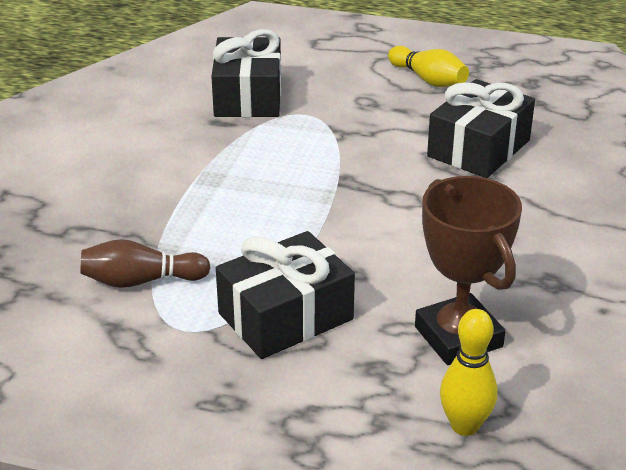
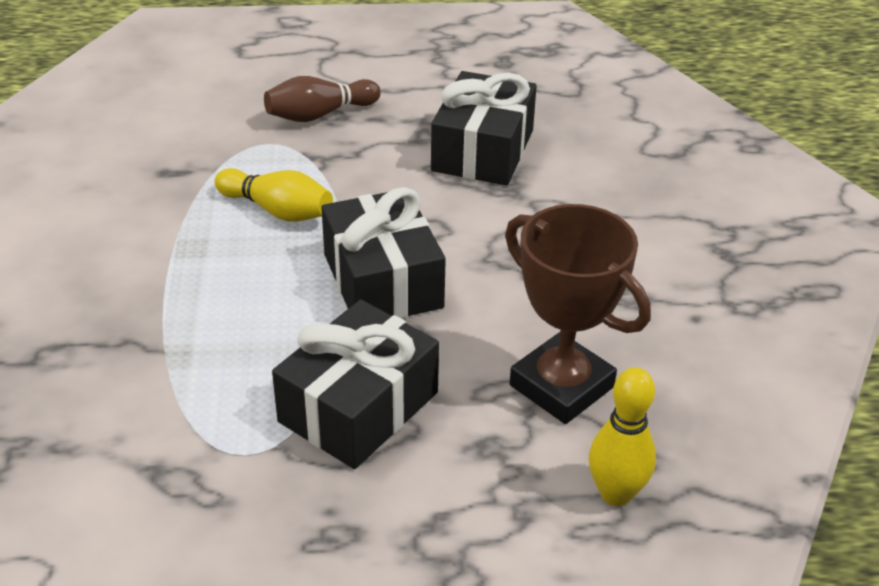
camera: 20 degrees left, 5 degrees up
(141, 281) = (164, 402): brown bowling pin -> brown bowling pin (319, 114)
(248, 96) = (190, 132): black gift -> black gift (382, 281)
(428, 80) = (391, 76): yellow bowling pin -> yellow bowling pin (277, 210)

